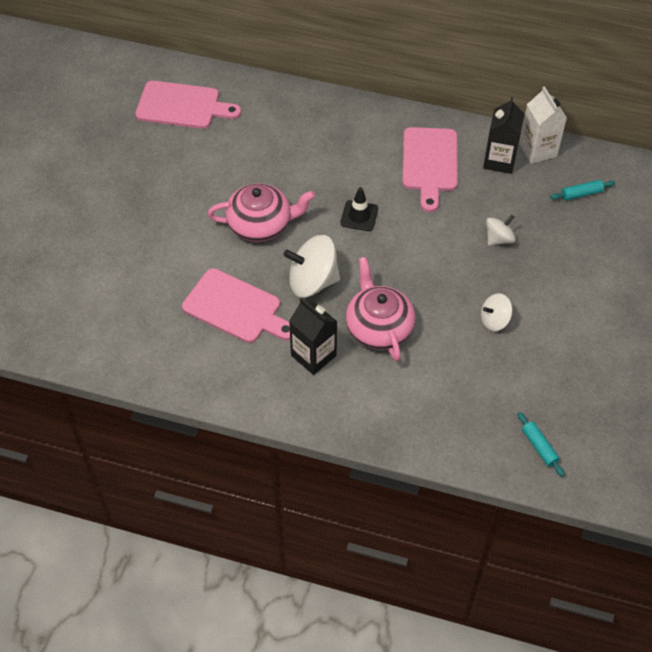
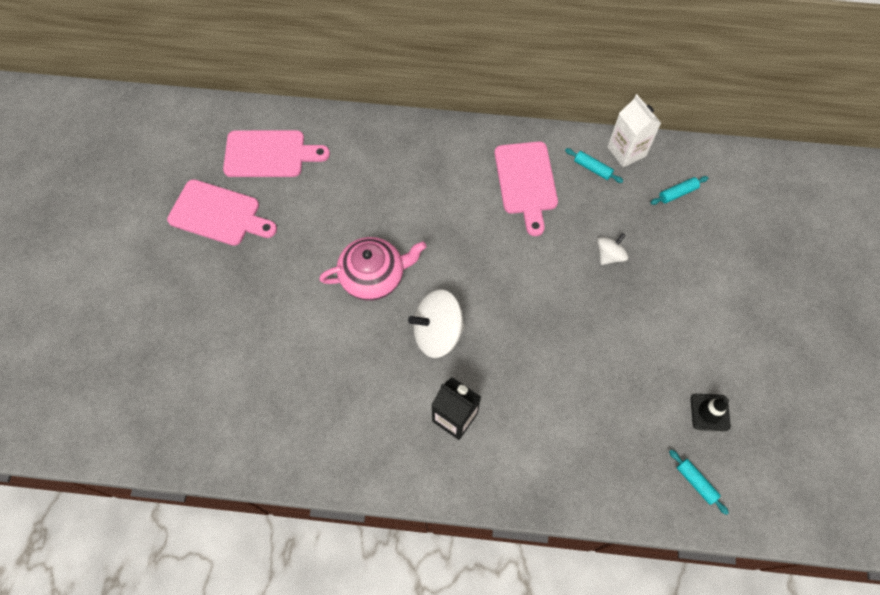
camera: 10 degrees left, 10 degrees up
(236, 308) = (366, 376): pink cutting board -> pink cutting board (218, 214)
(359, 216) = (469, 251): black traffic cone -> black traffic cone (710, 412)
(378, 327) = (513, 374): pink teapot -> none
(494, 320) = (624, 347): white spinning top -> none
(499, 160) = (592, 168): black carton -> turquoise rolling pin

